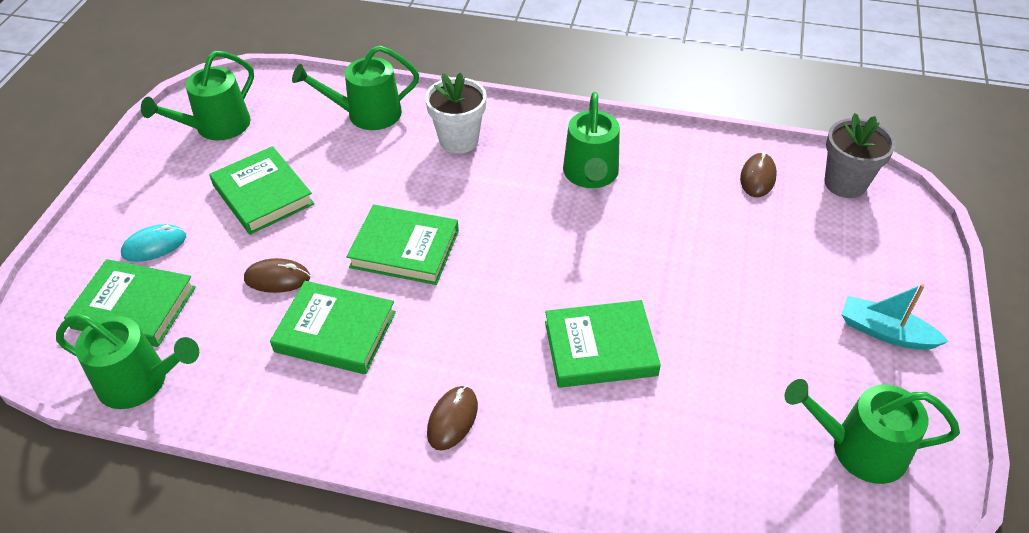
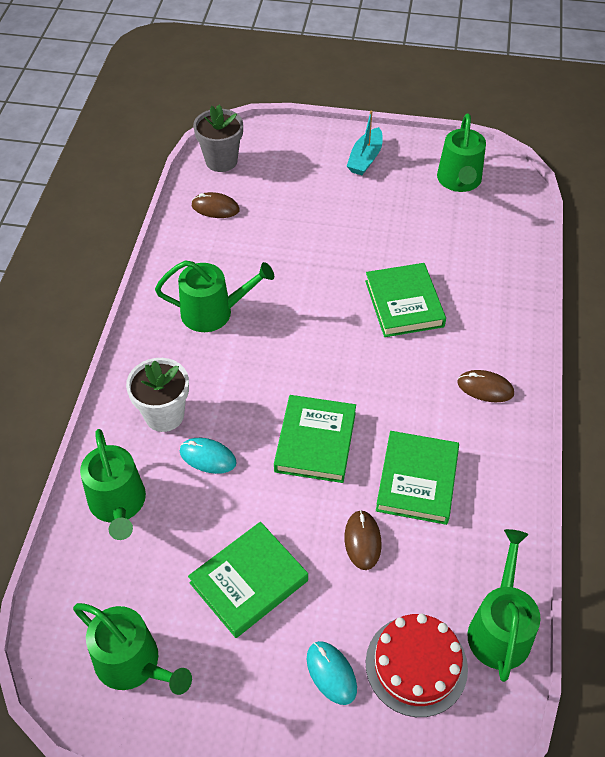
camera: 95 degrees left, 5 degrees up
(134, 307) = (416, 665): green book -> red cake
(403, 169) = (208, 457): none -> turquoise mouse

